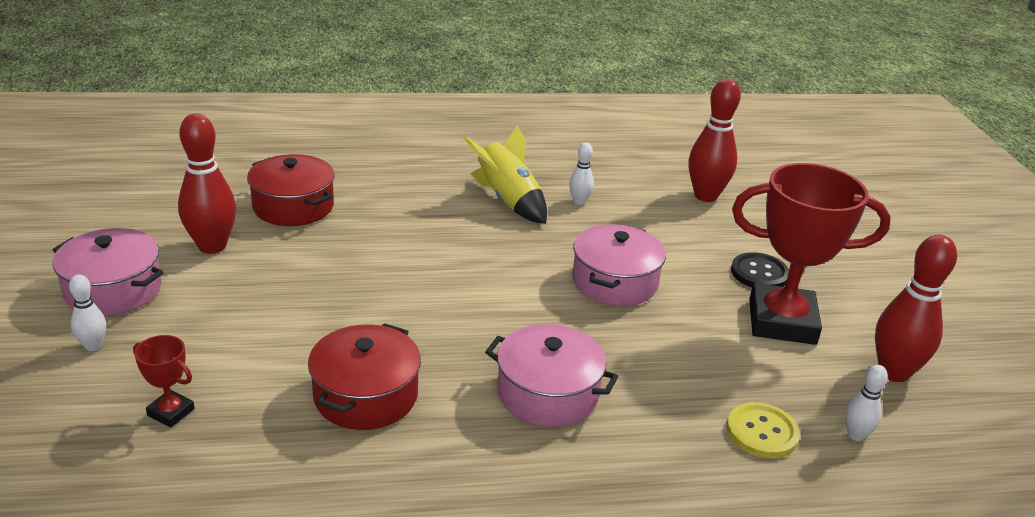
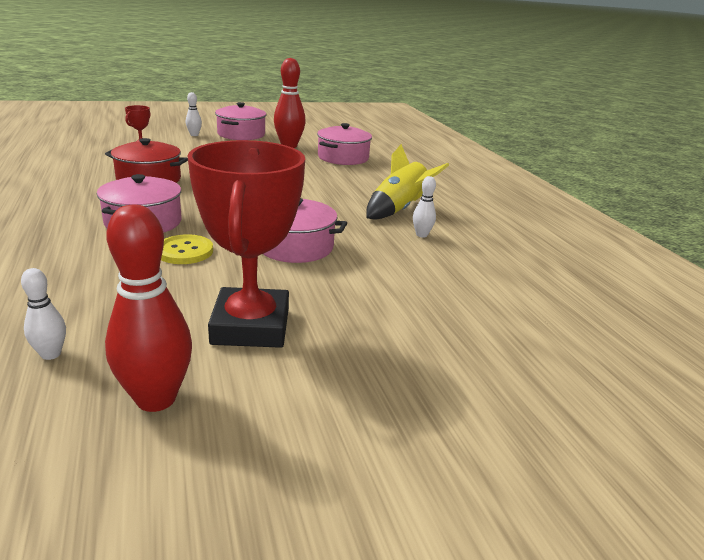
camera: 80 degrees right, 5 degrees down
(293, 206) = (343, 158): red pot -> pink pot
(705, 196) = (492, 297): red bowling pin -> none
(759, 273) = (343, 319): black button -> none
(762, 432) = (74, 301): yellow button -> yellow button (185, 251)

